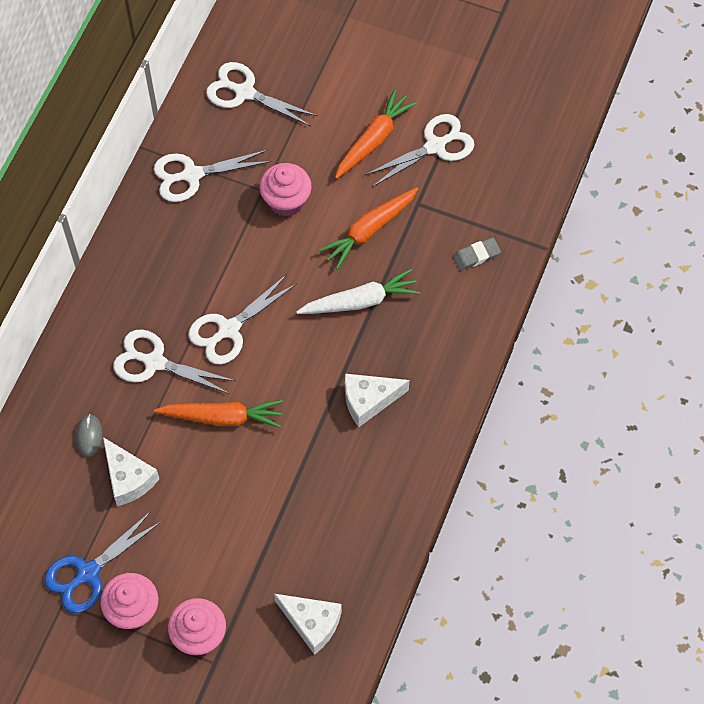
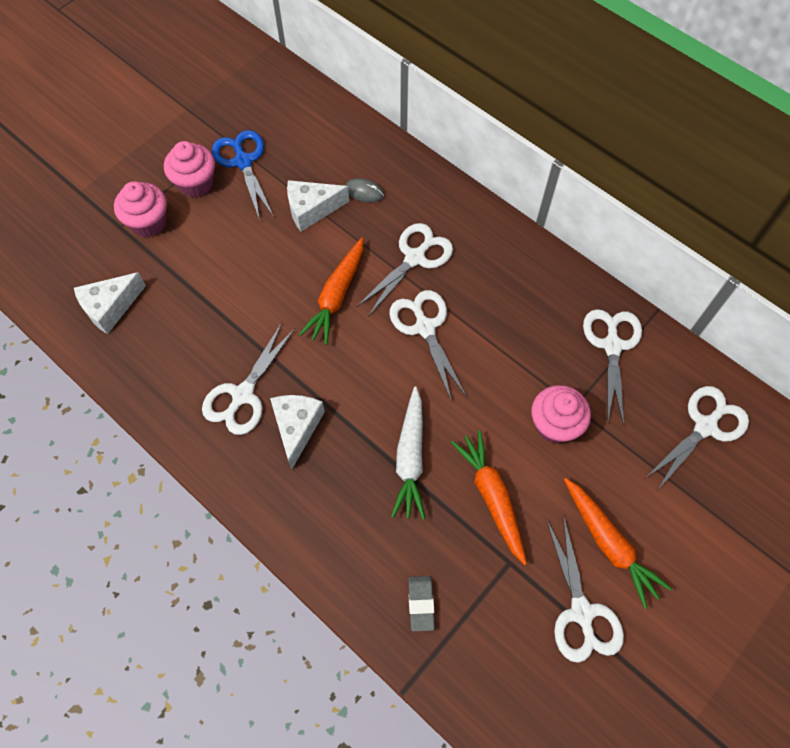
camera: 110 degrees right, 0 degrees up
(356, 459) = (243, 395): none -> white scissors

